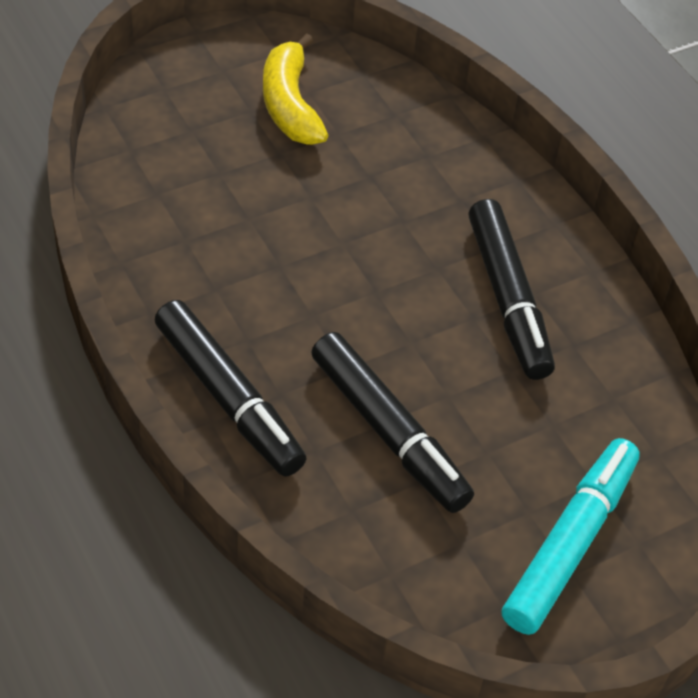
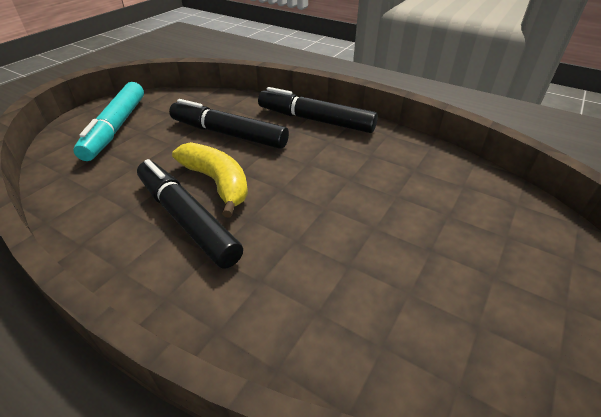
camera: 155 degrees right, 10 degrees down
(290, 105) = (475, 300): yellow banana -> yellow banana (217, 182)

